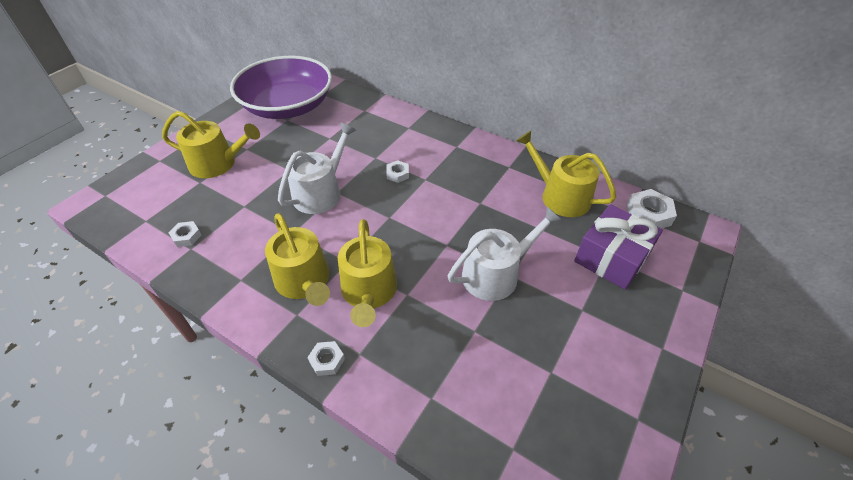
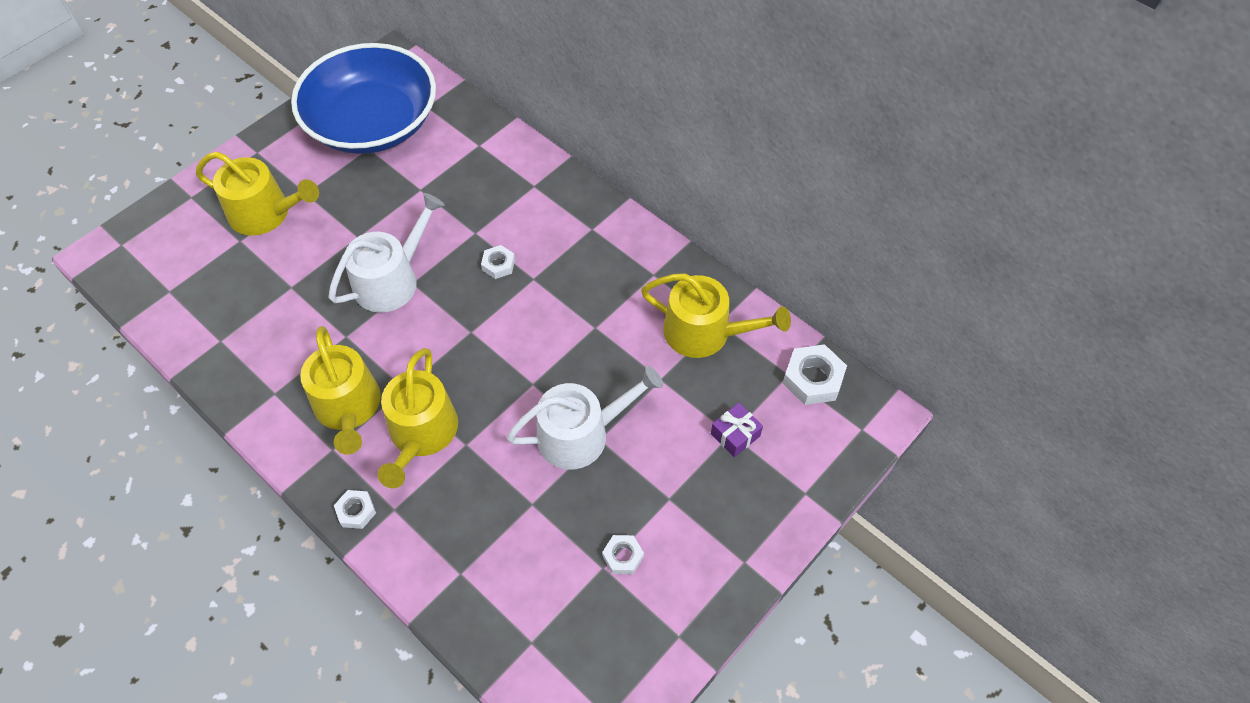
camera: 10 degrees right, 10 degrees up
(186, 236) = (217, 322): white nut -> white nut (623, 556)
(288, 106) = (373, 123): purple bowl -> blue bowl
(560, 196) = (705, 332): yellow watering can -> yellow watering can turned 150 degrees clockwise
(611, 258) = (735, 435): purple gift -> purple gift, size x0.49

